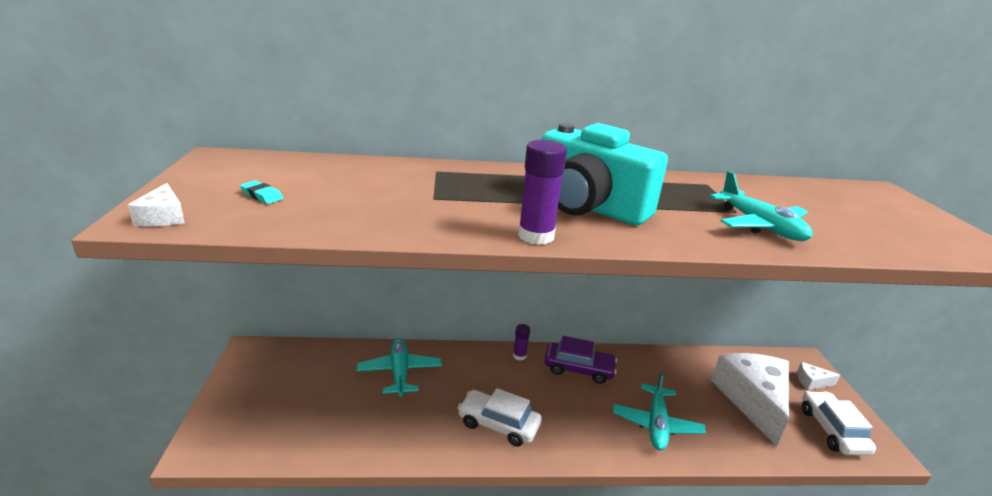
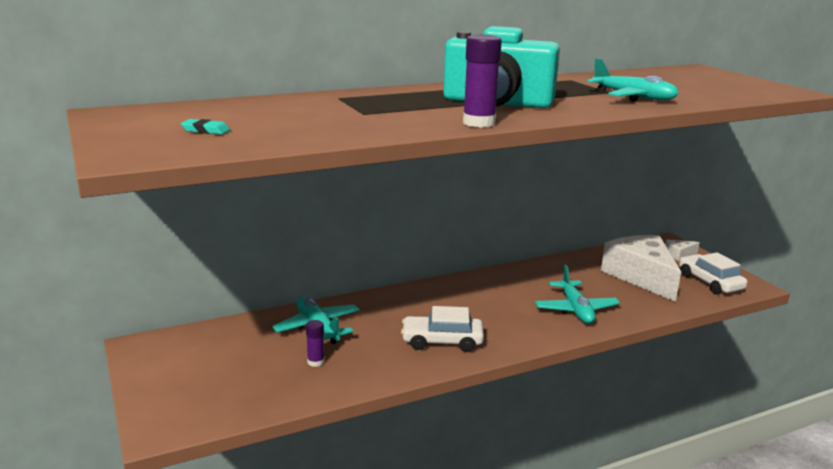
camera: 20 degrees left, 5 degrees down
(163, 217) = (139, 154): white cheese -> none
(519, 356) = (424, 290): purple glue stick -> purple glue stick (315, 362)
(578, 369) = (485, 287): purple car -> none

